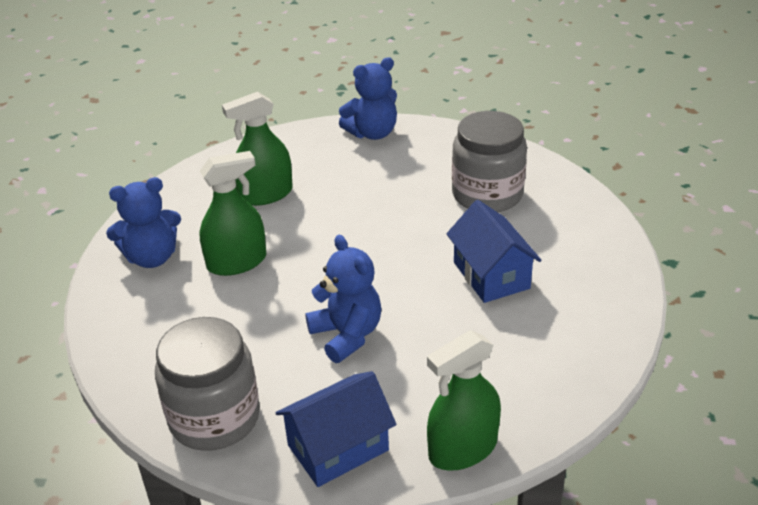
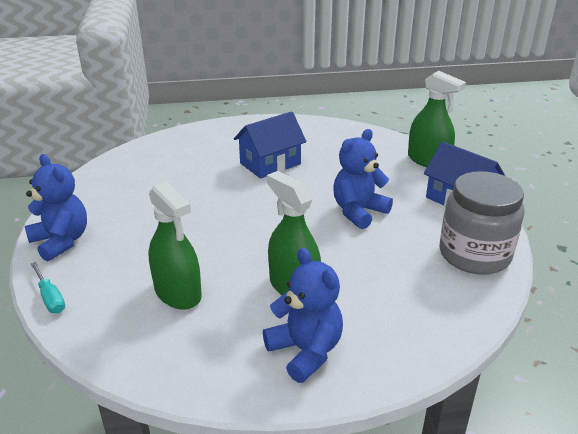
camera: 105 degrees left, 5 degrees down
(293, 133) = (50, 298): none -> turquoise screwdriver
(487, 194) = (170, 172): grey jar -> none

